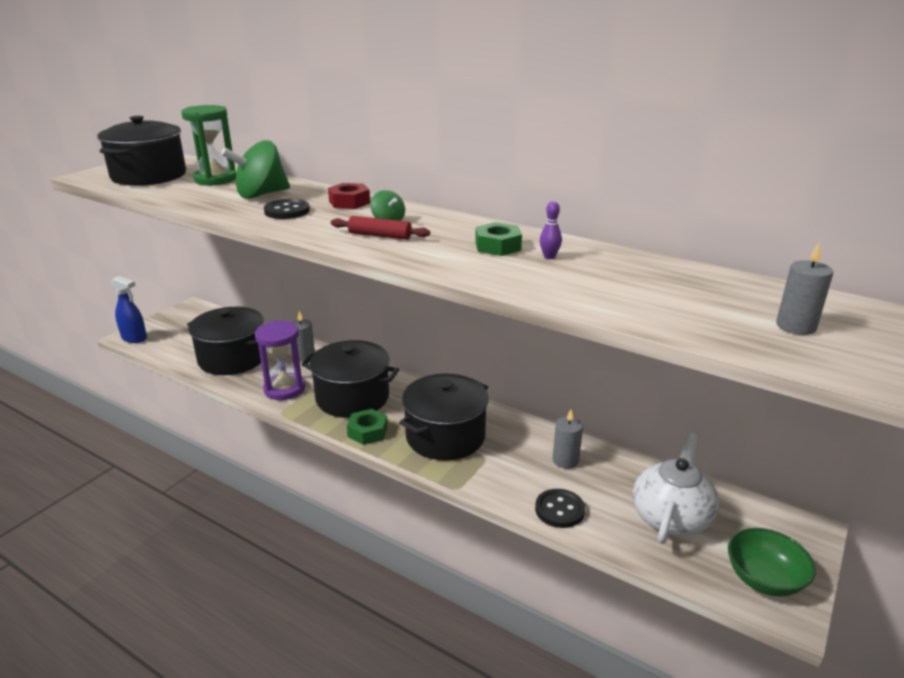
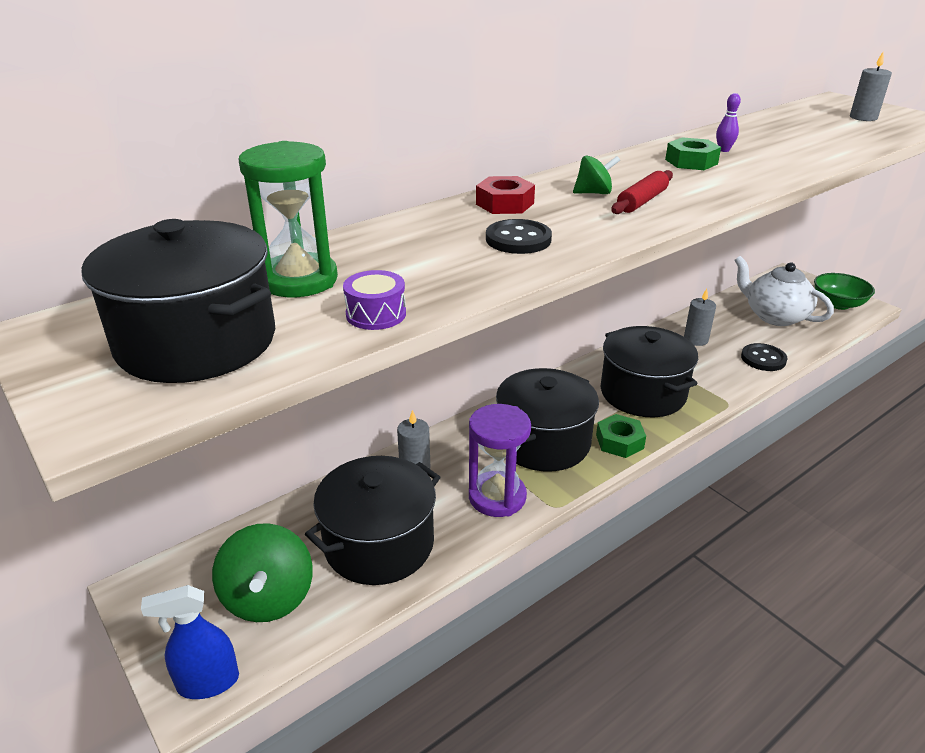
camera: 70 degrees left, 5 degrees up
(134, 338) = (208, 682): blue spray bottle -> blue spray bottle turned 150 degrees counterclockwise
(177, 196) = (376, 314): none -> purple drum
(261, 195) = (424, 251): green spinning top -> green spinning top (269, 598)

